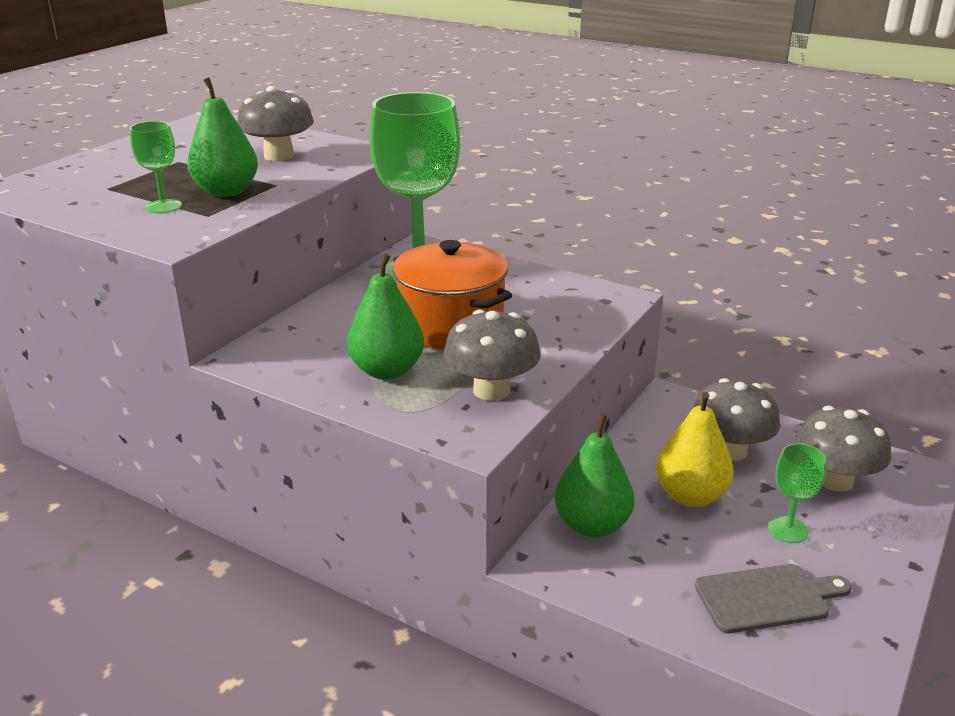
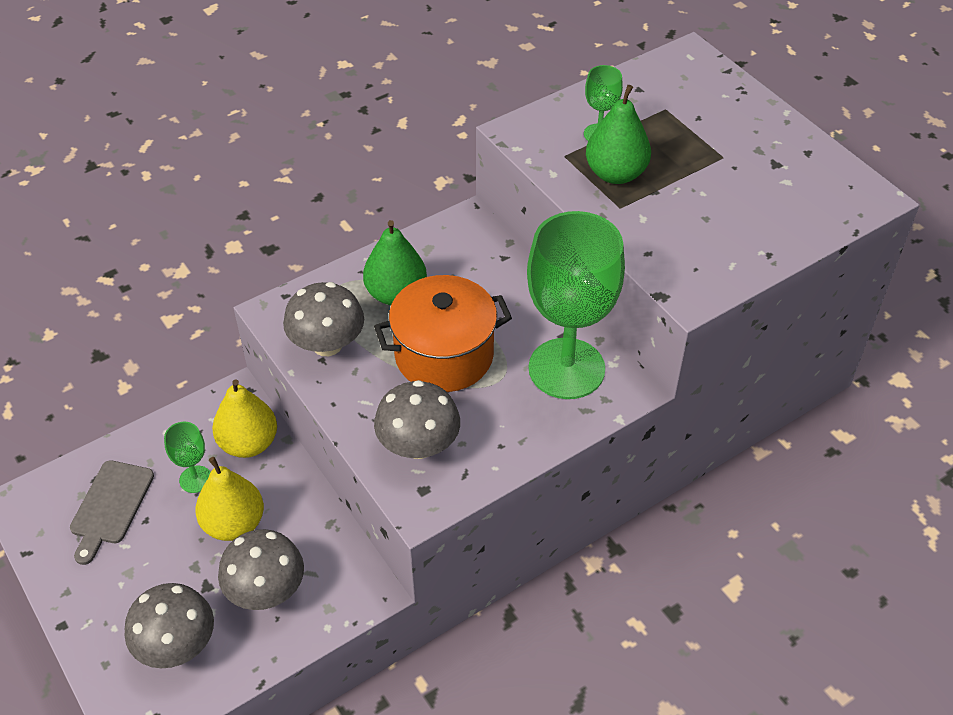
camera: 115 degrees right, 20 degrees up
(279, 156) = (706, 224): grey mushroom -> grey mushroom (418, 445)
(592, 525) = (248, 443): green pear -> yellow pear
(788, 529) = (154, 566): green goblet -> green goblet (195, 479)

